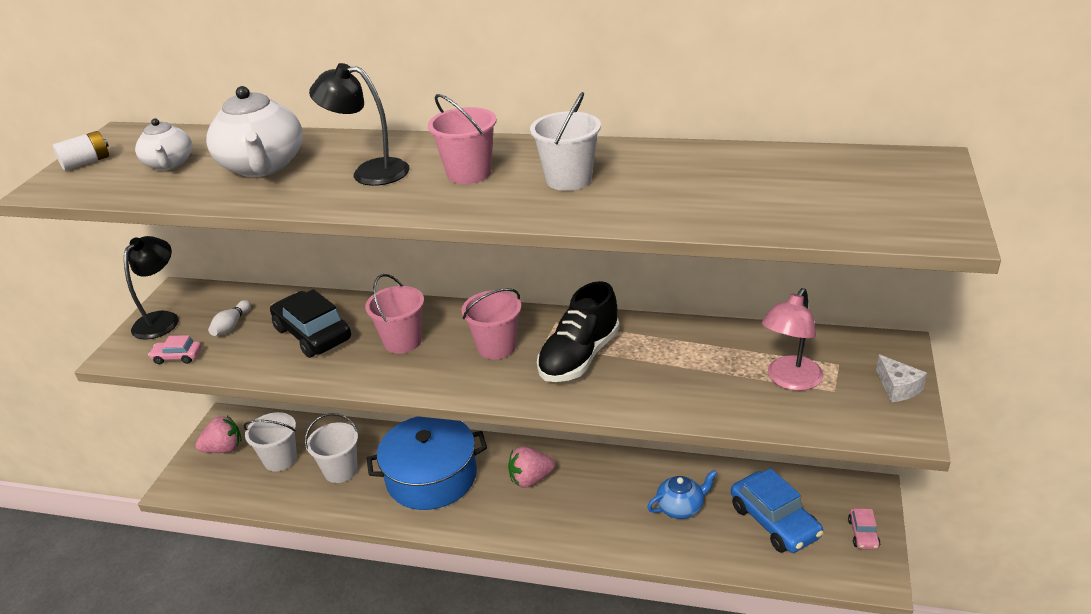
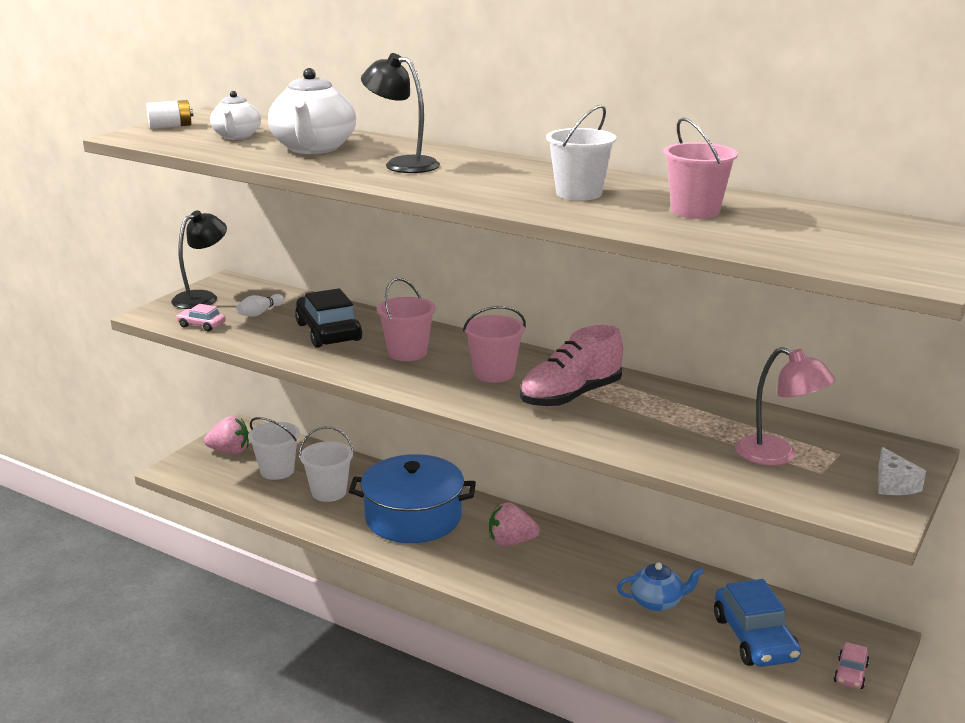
camera: 15 degrees right, 10 degrees down
(469, 173) = (490, 177): pink bucket -> pink bucket (695, 211)
(579, 357) = (570, 396): black shoe -> pink shoe
(789, 380) = (777, 455): pink lamp -> pink lamp turned 105 degrees counterclockwise

